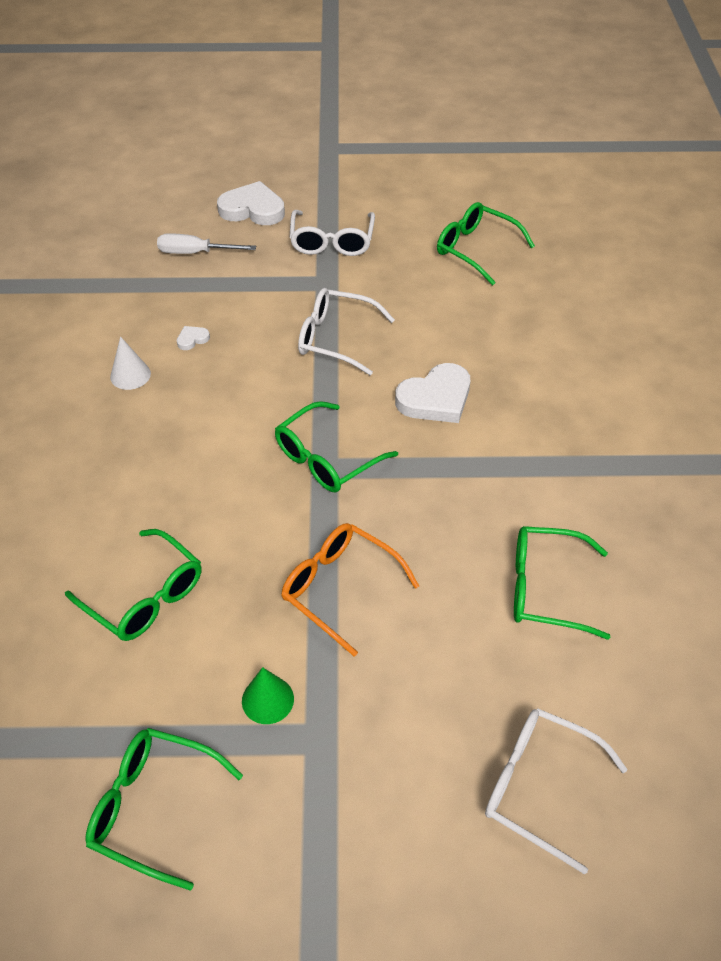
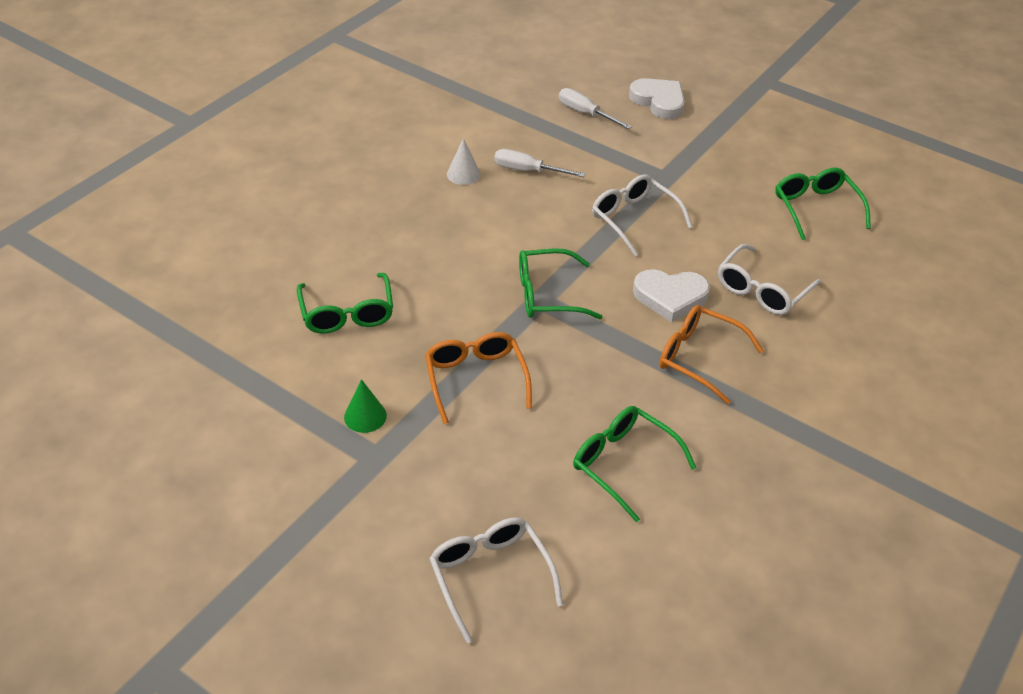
camera: 35 degrees right, 5 degrees down
(153, 807) = (243, 432): green glasses -> none
(192, 339) = (528, 171): white heart -> white screwdriver
(332, 242) = (699, 151): white glasses -> white glasses (762, 290)
(512, 444) = (699, 358): none -> orange glasses

